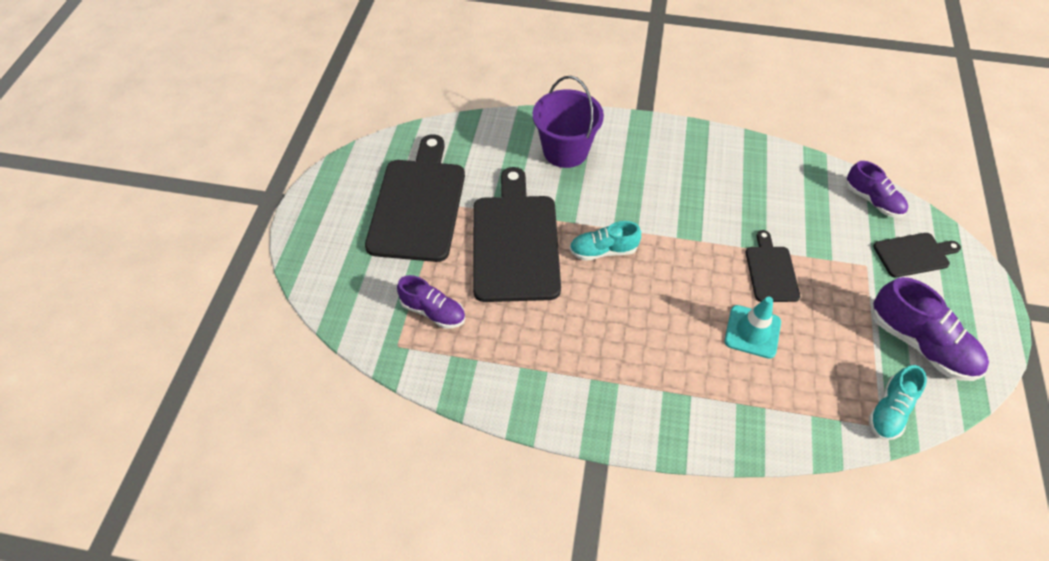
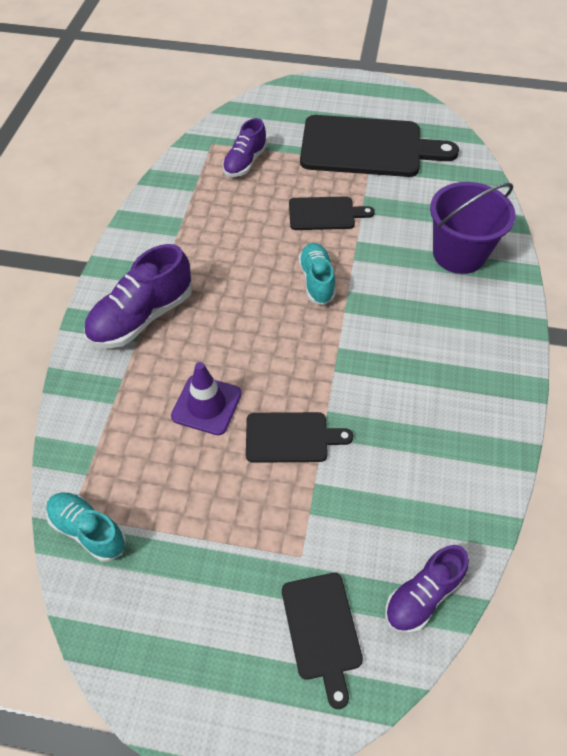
camera: 90 degrees right, 0 degrees up
(515, 242) = (325, 214): black cutting board -> black cutting board, size x0.51
(752, 332) = (206, 405): turquoise traffic cone -> purple traffic cone
(920, 344) = (174, 595): purple shoe -> purple shoe (142, 317)

